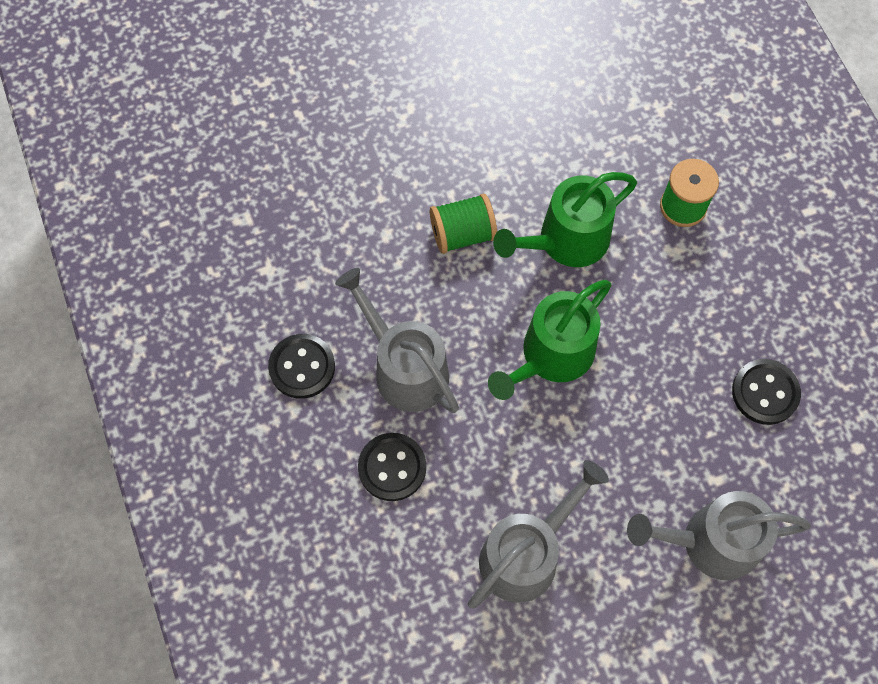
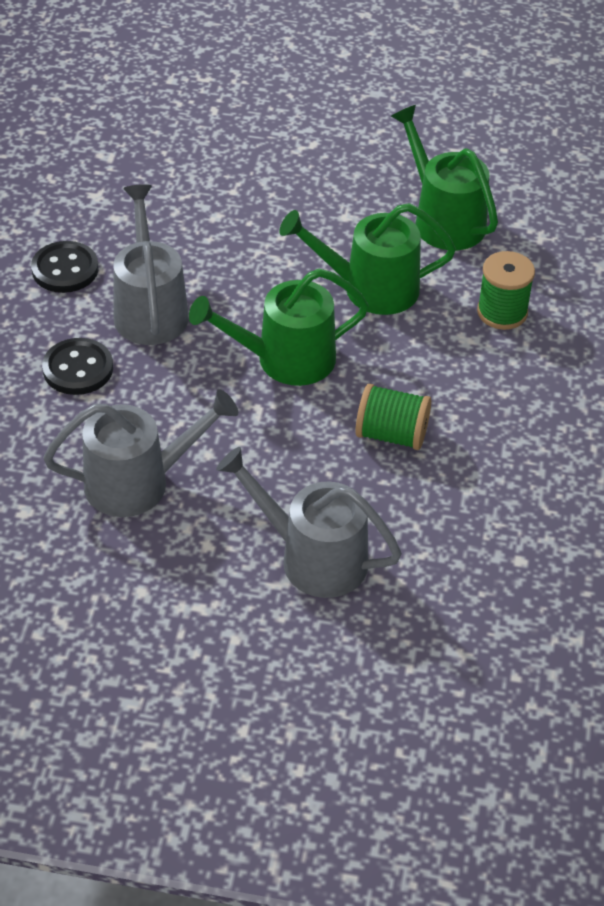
camera: 30 degrees right, 20 degrees down
(462, 234) = (282, 244): green spool -> green spool (391, 434)
(572, 133) = (443, 219): none -> green watering can
(765, 392) = (463, 477): black button -> none

